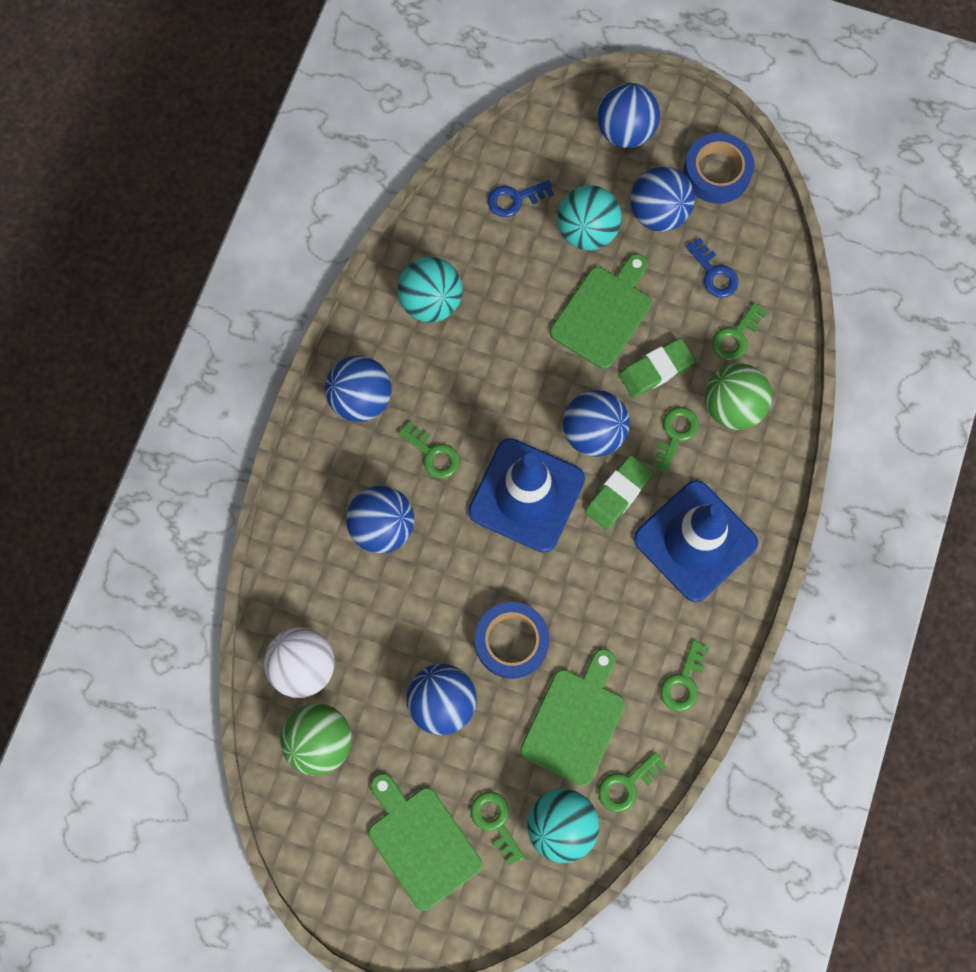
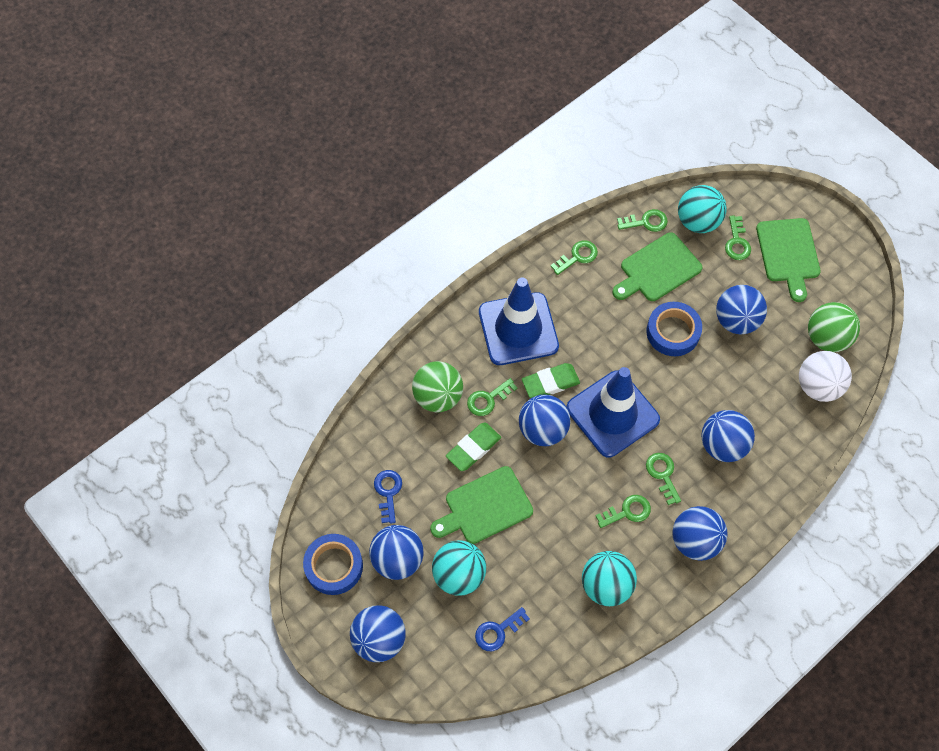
camera: 150 degrees left, 10 degrees down
(514, 199) = (498, 631): blue key -> blue key turned 135 degrees clockwise
(656, 369) = (473, 448): green eraser -> green eraser turned 45 degrees counterclockwise
(735, 336) = (403, 440): green key -> green key (627, 511)

